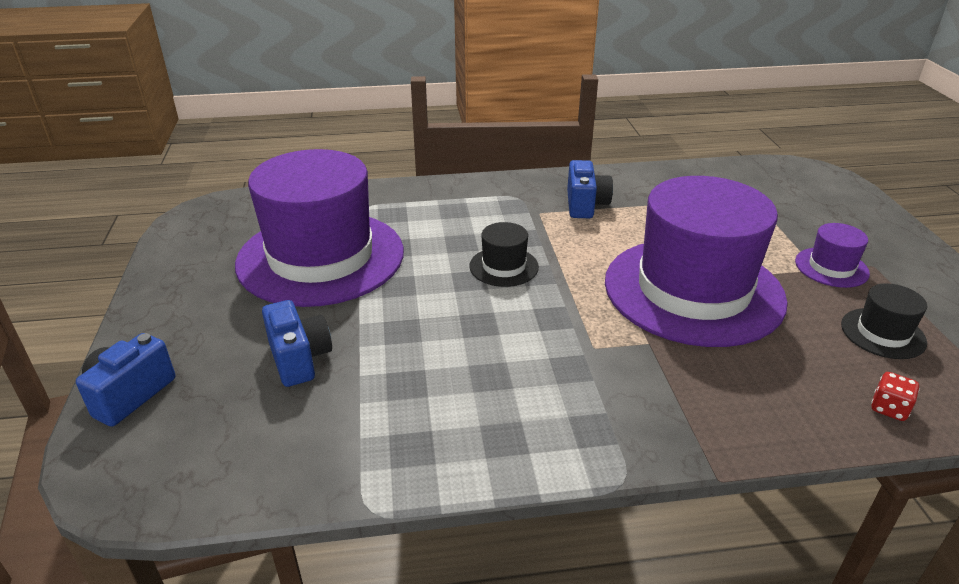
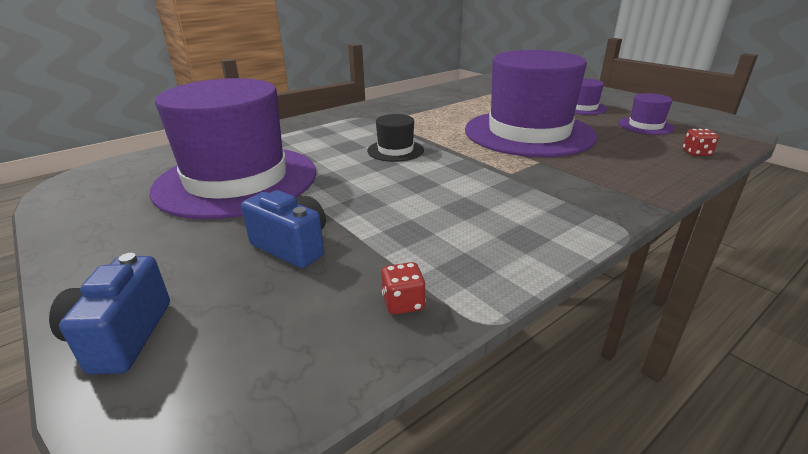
camera: 30 degrees left, 5 degrees down
(328, 458) = (403, 303): none -> red dice
(585, 205) = (410, 111): blue camera -> none
(883, 333) = (645, 126): black hat -> purple hat

